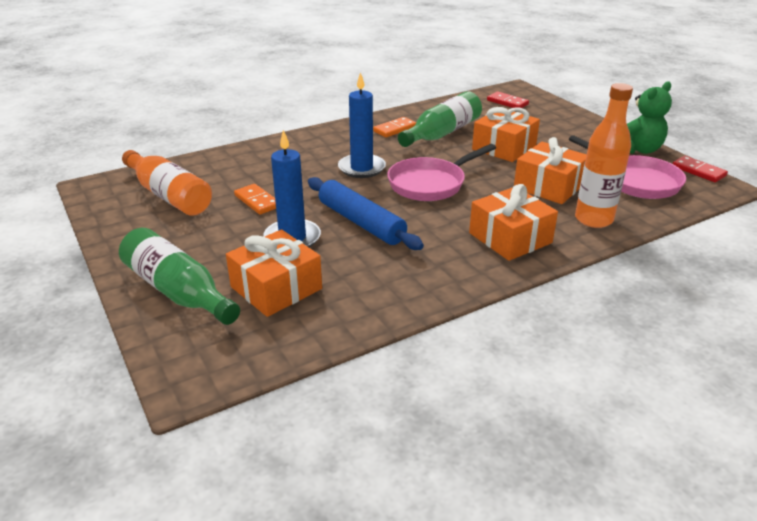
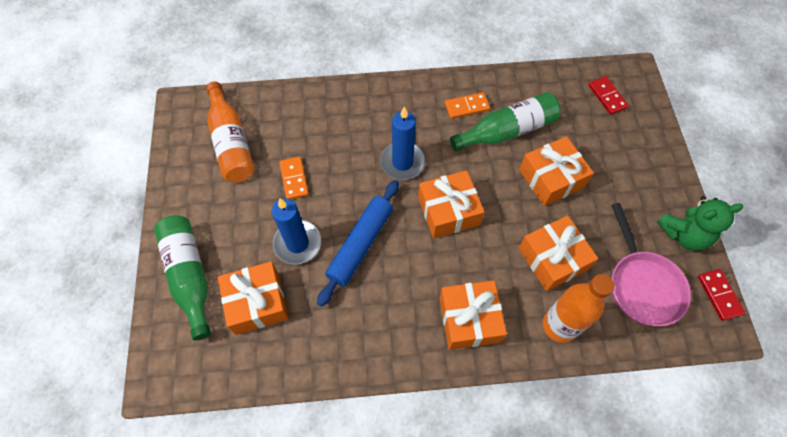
camera: 25 degrees right, 30 degrees up
(361, 222) = (360, 244): blue rolling pin -> blue rolling pin turned 45 degrees clockwise
(430, 184) = (448, 211): pink pan -> orange gift

